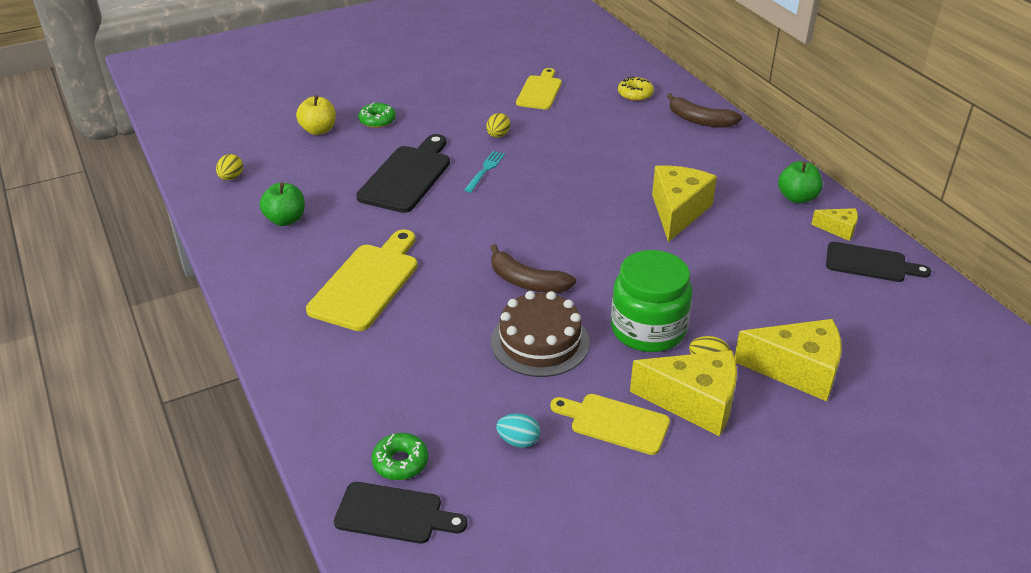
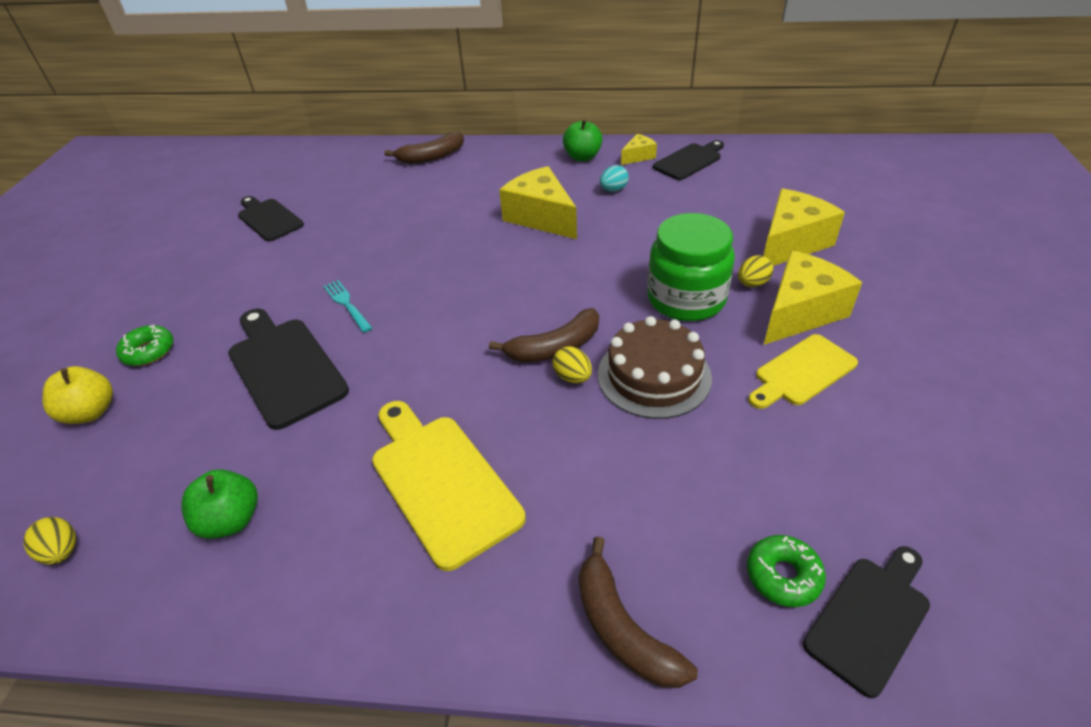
camera: 55 degrees left, 5 degrees up
(314, 400) = (622, 628): none -> brown banana
(498, 135) = (301, 273): yellow egg -> yellow egg (572, 377)
(518, 441) = (795, 453): turquoise egg -> turquoise egg (613, 190)
(540, 91) = (269, 219): yellow cutting board -> black cutting board
(635, 94) = (351, 171): yellow donut -> none

